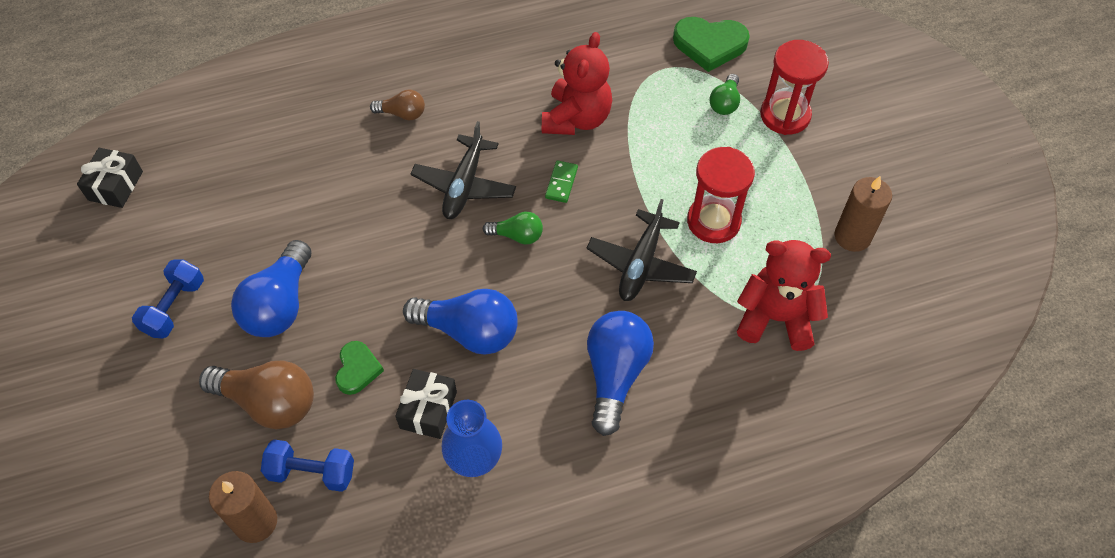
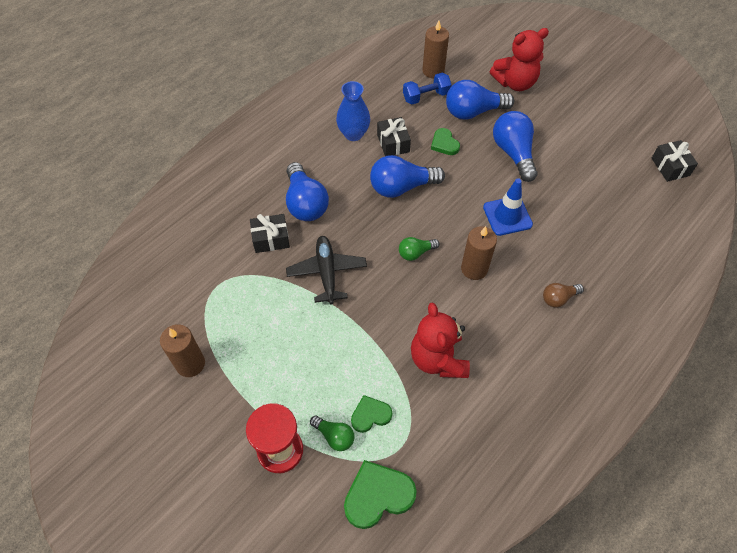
camera: 150 degrees right, 0 degrees up
(174, 307) = (564, 127): blue dumbbell -> none
(269, 402) = (473, 112): brown light bulb -> blue light bulb
(370, 225) = (507, 216): none -> blue traffic cone
(464, 185) = (474, 269): black plane -> brown candle
(561, 183) = (413, 302): green domino -> none
(679, 104) = (370, 415): none -> green heart
(690, 344) = (271, 239): none -> black gift
(713, 221) = (294, 326): red hourglass -> none
(724, 103) = (334, 436): green light bulb -> green light bulb turned 135 degrees clockwise
(775, 318) = (224, 279): red teddy bear -> red teddy bear (515, 83)

